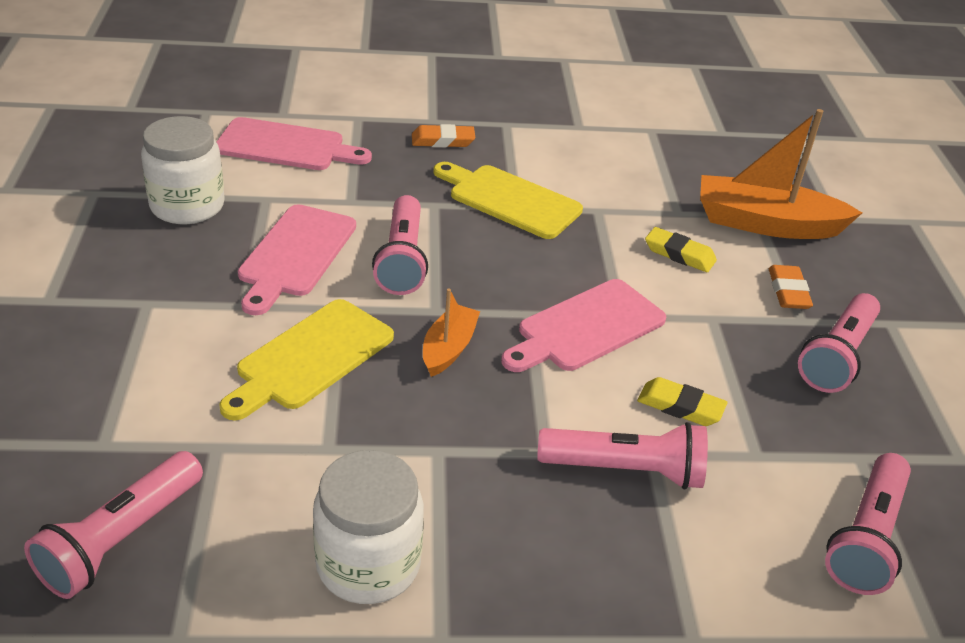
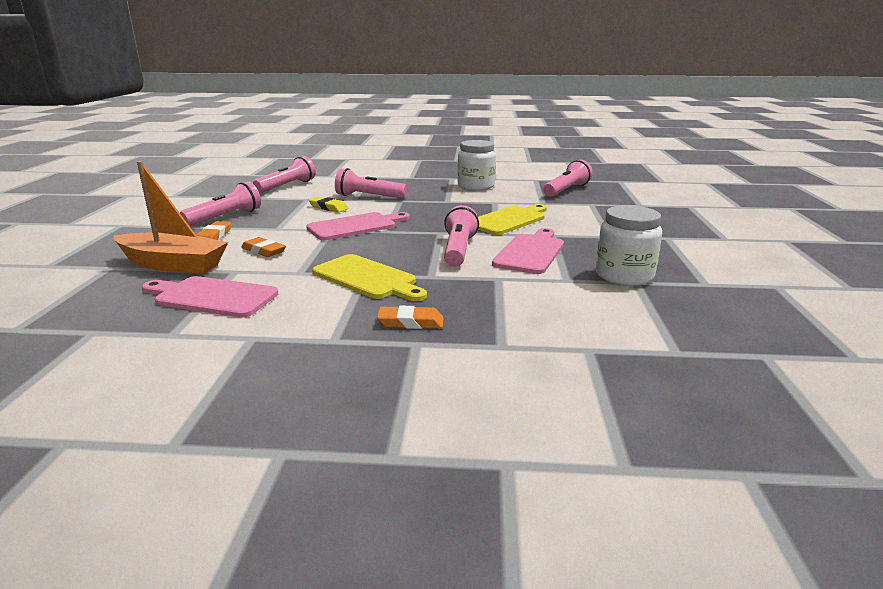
camera: 170 degrees left, 15 degrees down
(286, 146) = (568, 317): pink cutting board -> pink cutting board (212, 297)
(448, 348) = (436, 221): orange boat -> none
(679, 254) = (264, 251): yellow eraser -> orange eraser

